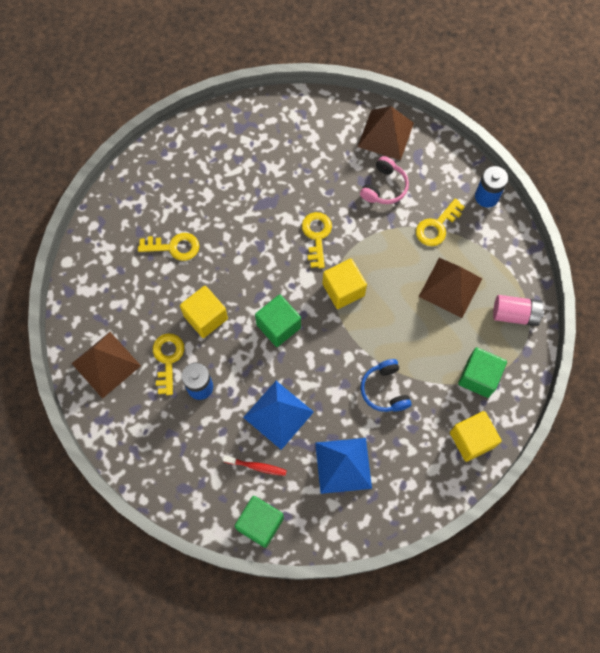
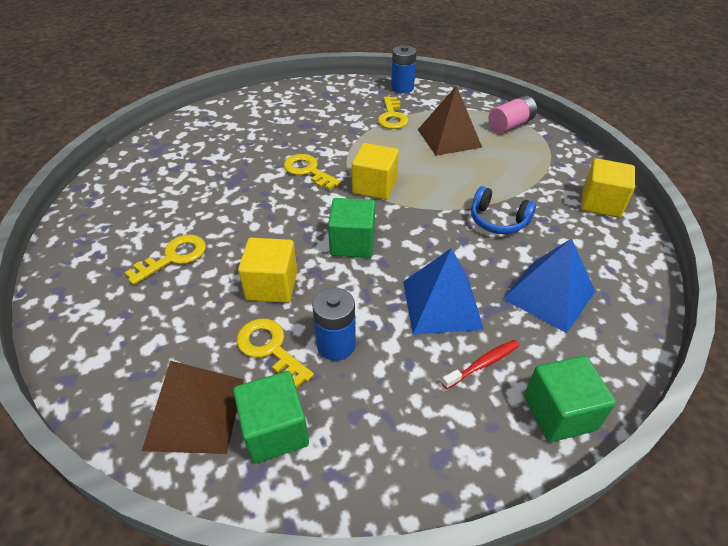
camera: 45 degrees left, 25 degrees down
(384, 187) = (325, 119): pink headphones -> none
(385, 134) = (289, 97): brown pyramid -> none
(478, 377) = (544, 168): green cube -> green cube (275, 430)

